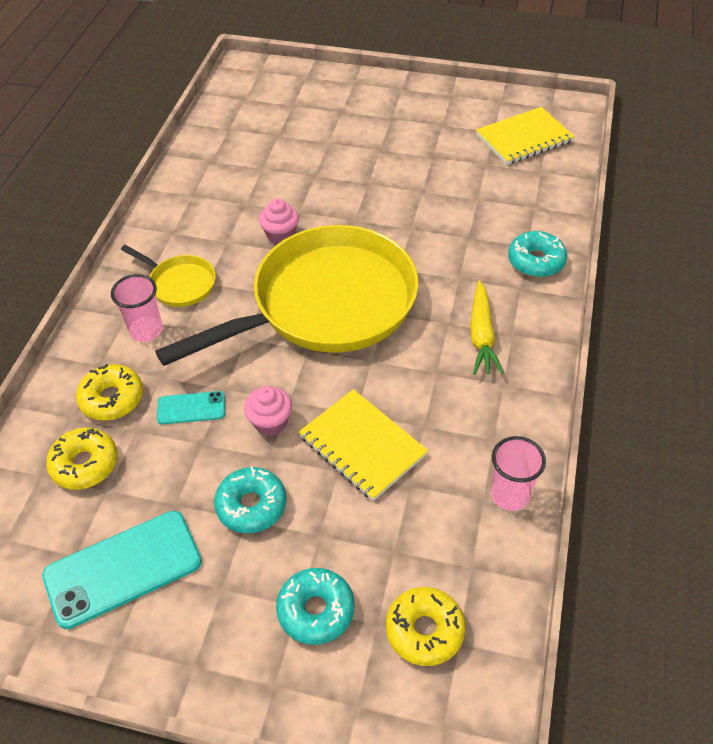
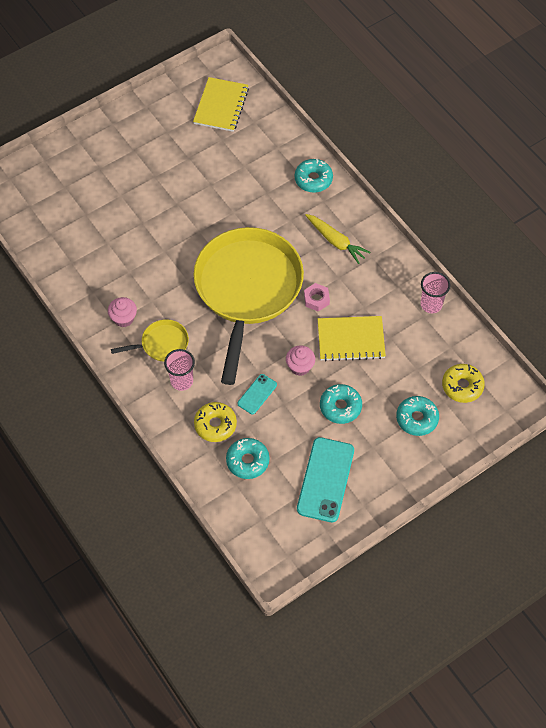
camera: 50 degrees left, 10 degrees up
(85, 464) = (247, 461): yellow donut -> turquoise donut
(280, 235) = (174, 273): pink cupcake -> pink cupcake (123, 318)
(382, 372) = (316, 299): none -> pink nut

